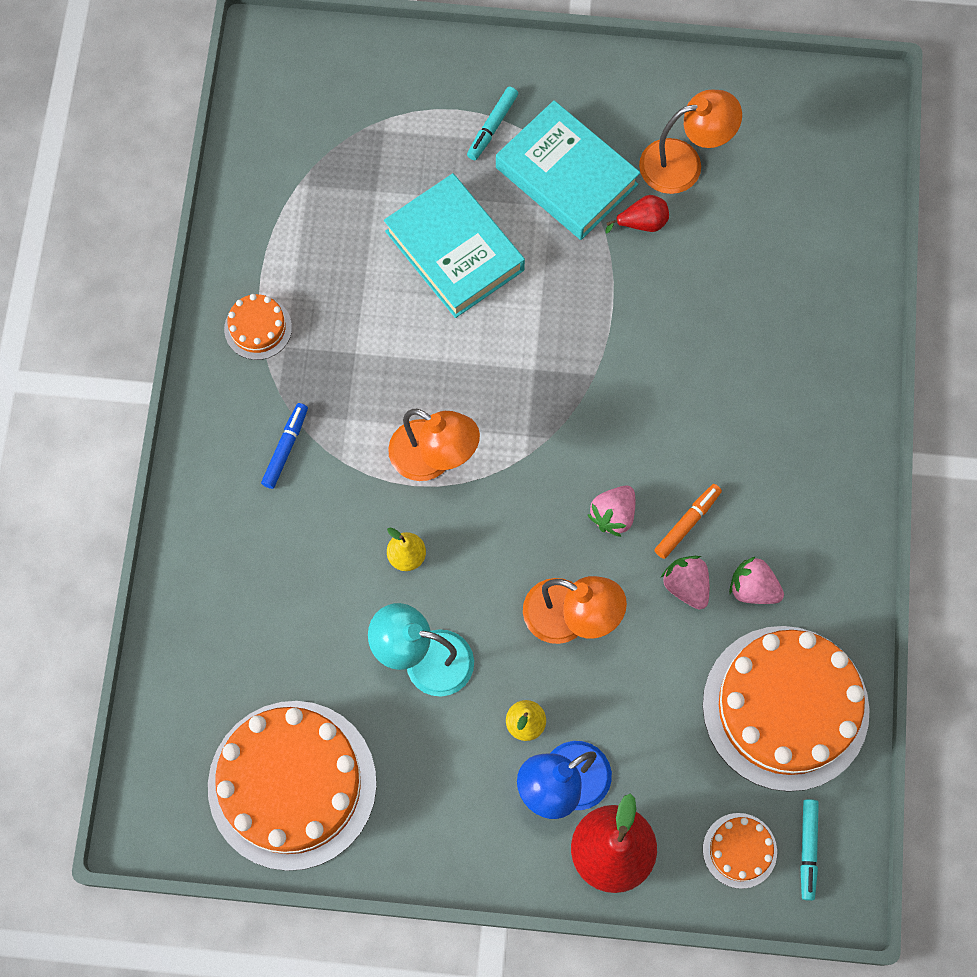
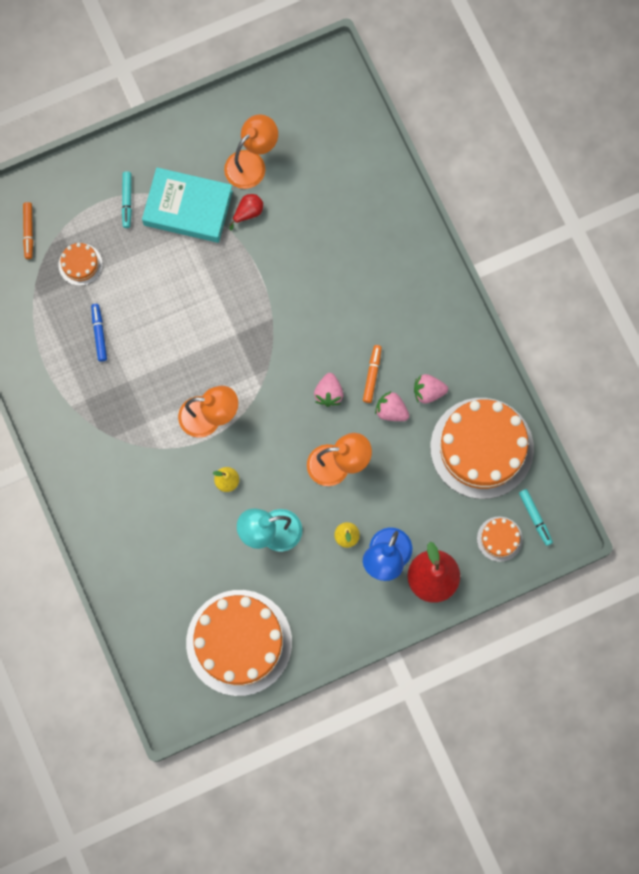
camera: 30 degrees left, 5 degrees up
(258, 328) = (62, 398): orange cake -> orange cake (80, 264)
(285, 448) = (121, 458): blue marker -> blue marker (99, 334)
(343, 99) = (28, 232): none -> orange marker
(454, 250) = (149, 288): turquoise book -> none

